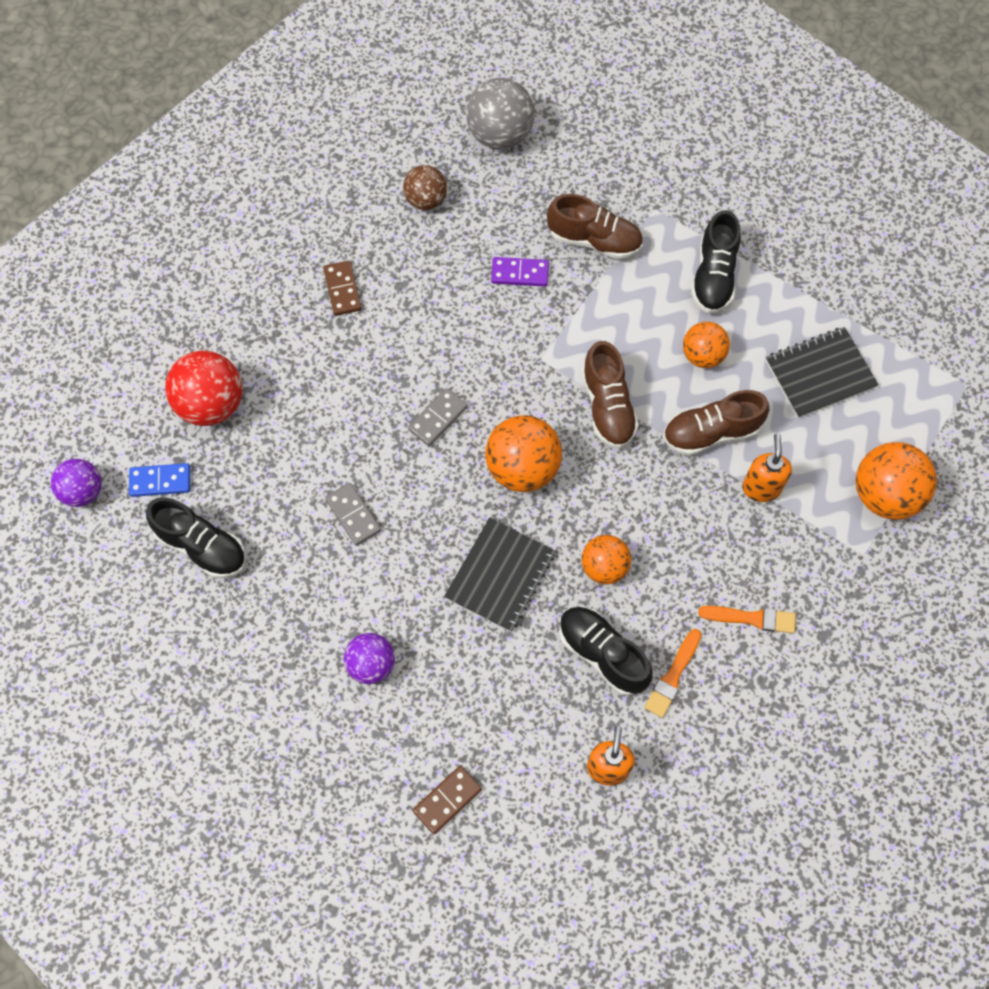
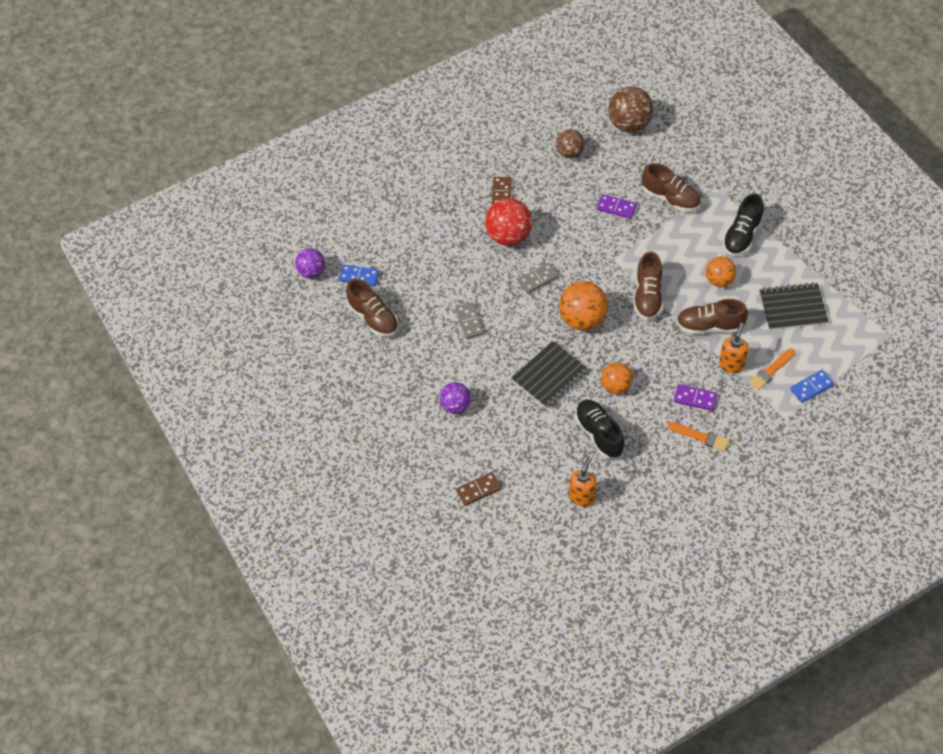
camera: 20 degrees right, 10 degrees down
(202, 546) = (373, 318): black shoe -> brown shoe
(211, 404) = (402, 241): red ball -> red ball (509, 236)
(500, 135) = (629, 124): grey ball -> brown ball
(673, 676) = (639, 457): orange brush -> orange brush (771, 371)
(725, 557) = (695, 398): none -> purple domino
(885, 495) = (811, 387): orange ball -> blue domino

